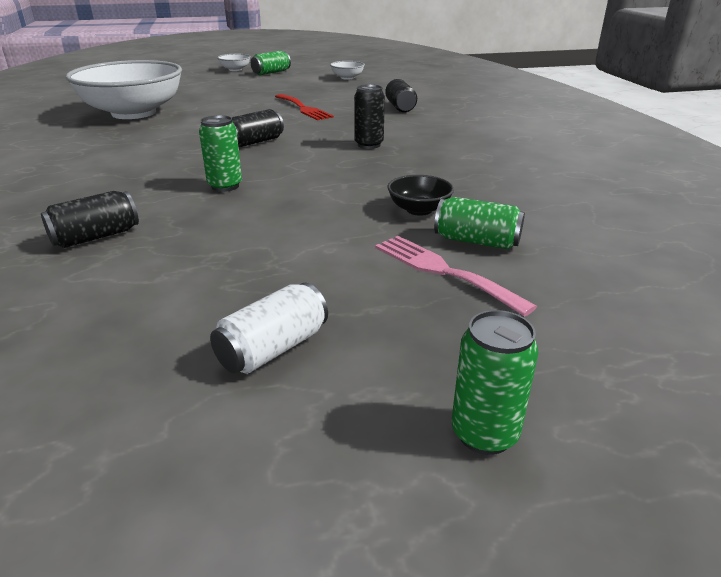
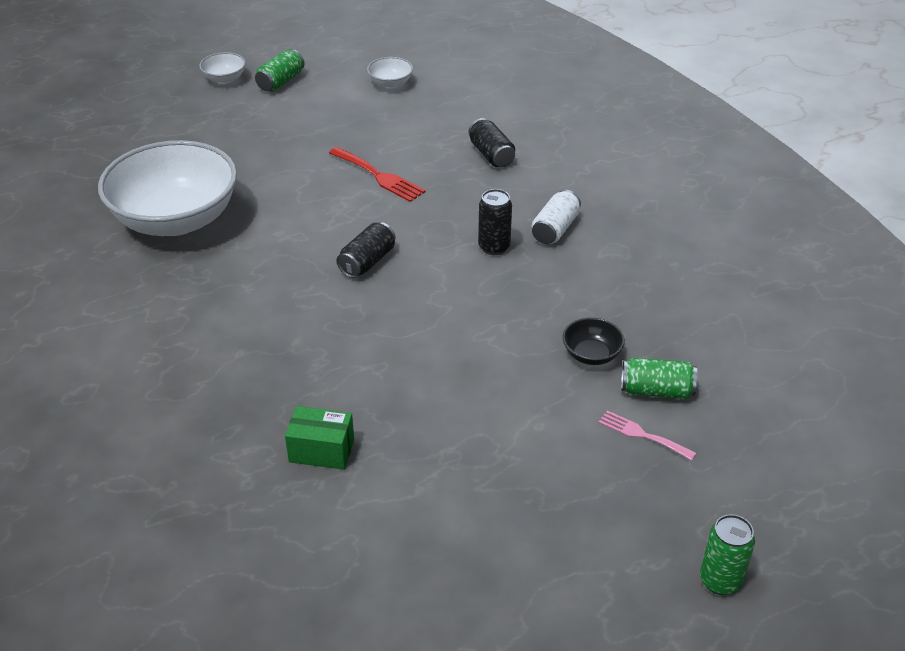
camera: 15 degrees left, 10 degrees up
(96, 237) = (321, 451): black can -> green box
(225, 186) = (388, 350): green can -> none
(273, 349) = (554, 543): white can -> white can (555, 229)
(442, 271) = (642, 435): pink fork -> pink fork, size x0.66

